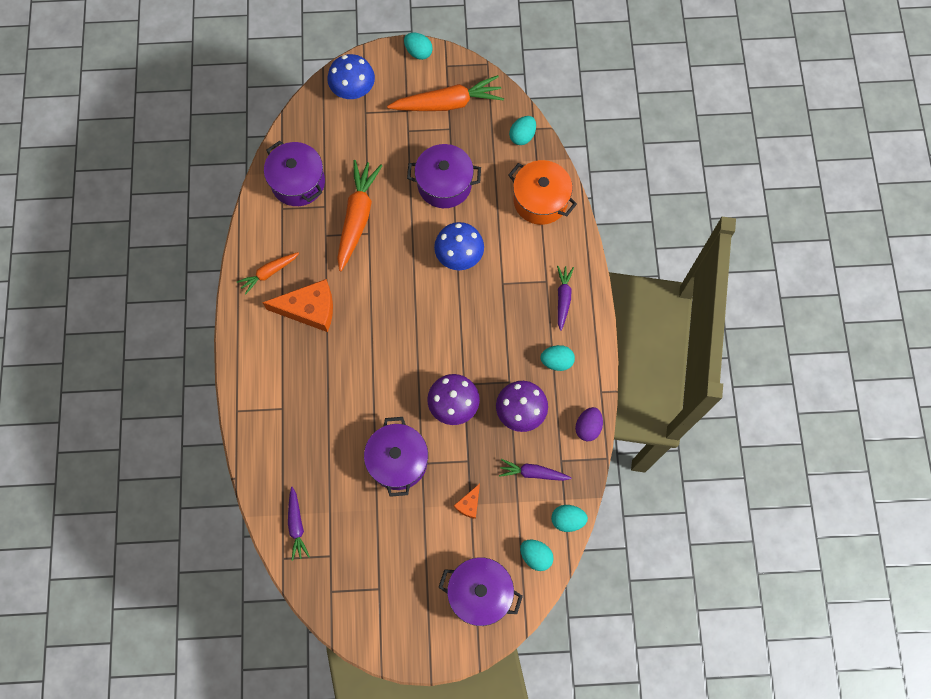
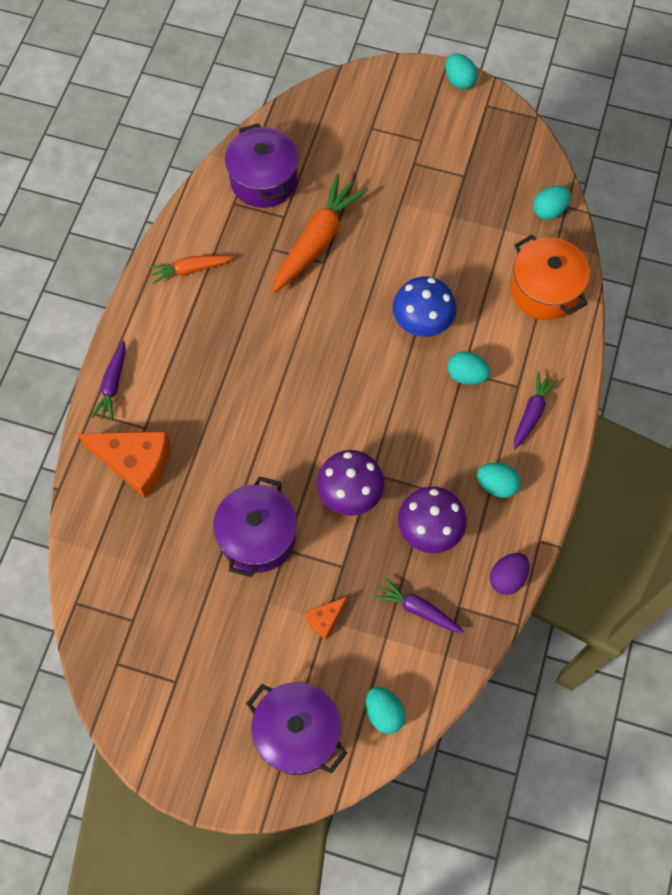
camera: 20 degrees right, 5 degrees down
(296, 525) = (107, 570): purple carrot -> purple carrot (113, 385)
(309, 309) = (221, 325): orange cheese -> orange cheese (135, 462)
(353, 90) = (367, 100): blue mushroom -> none
(444, 184) = (435, 236): purple pot -> none
(448, 103) = (473, 147): orange carrot -> none
(567, 520) = (440, 682): turquoise egg -> turquoise egg (466, 375)

